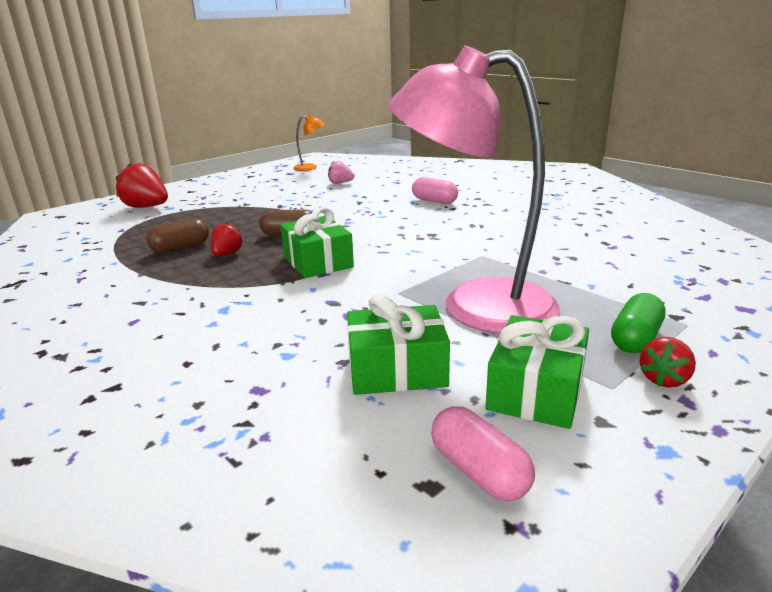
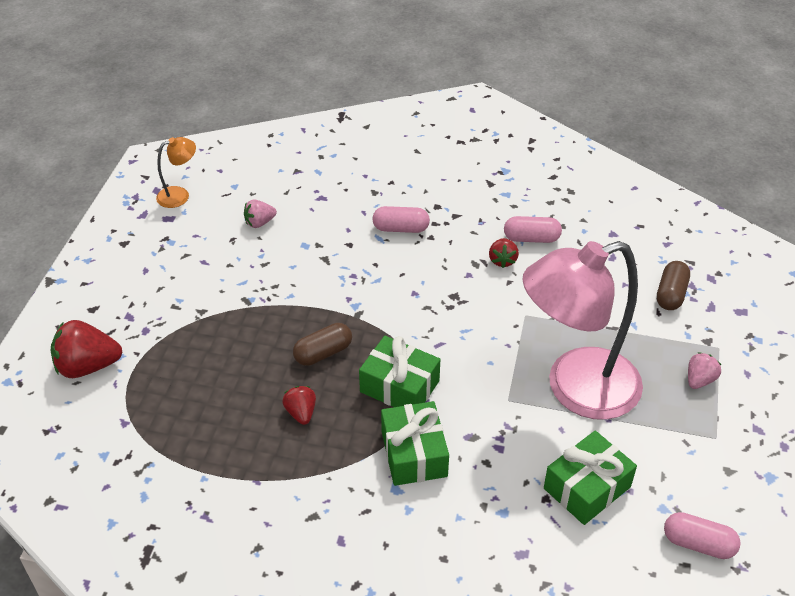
camera: 35 degrees left, 20 degrees up
(180, 248) = (239, 423): brown capsule -> brown capsule (671, 294)
(535, 390) = (679, 463): green gift -> green gift (414, 454)
(540, 224) = (531, 238): none -> pink capsule
(635, 339) = (699, 380): green capsule -> pink strawberry
(664, 379) = (737, 415): red strawberry -> red strawberry (502, 260)

